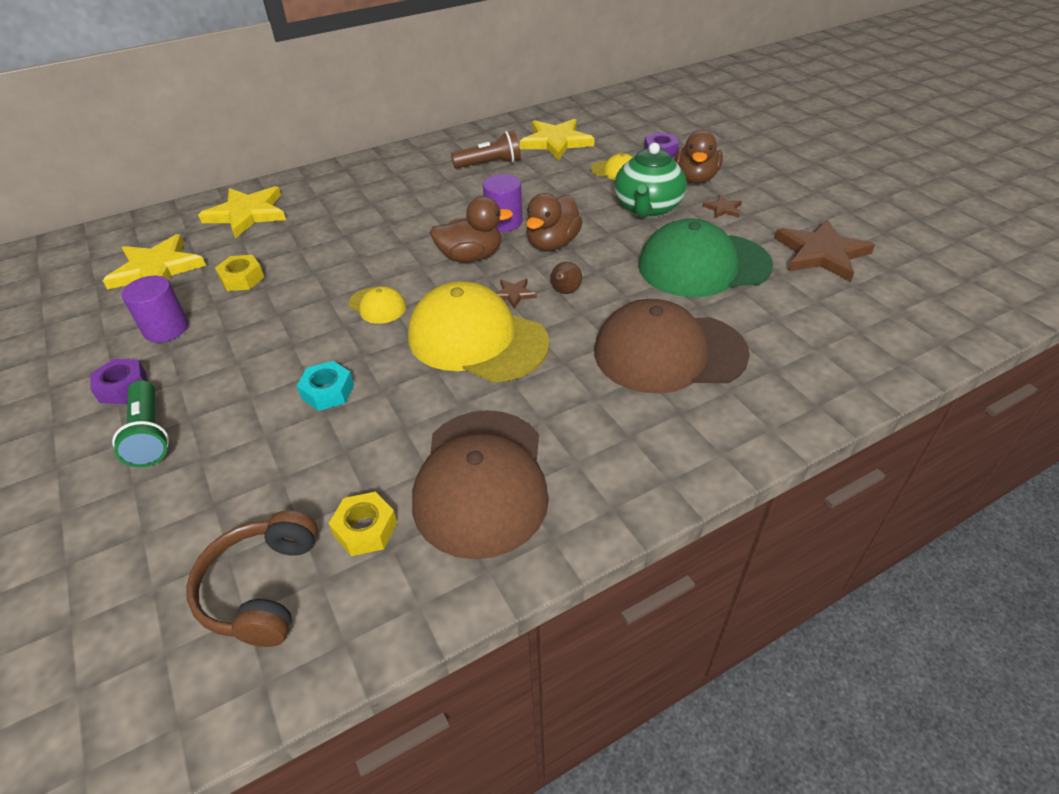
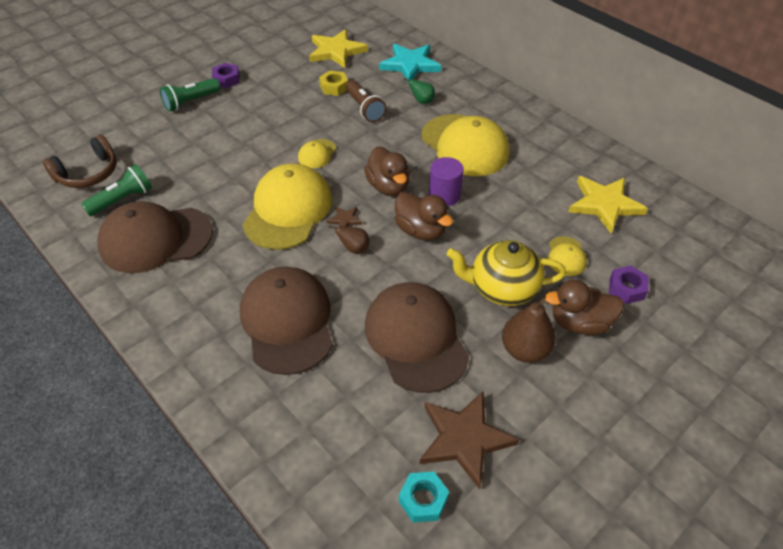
camera: 75 degrees right, 5 degrees up
(166, 329) = (278, 76): purple cylinder -> none
(247, 214) = (410, 65): yellow star -> turquoise star
(261, 588) = (88, 173): brown headphones -> brown headphones turned 150 degrees clockwise
(328, 391) = (229, 155): turquoise nut -> turquoise nut (423, 500)
(329, 215) = (422, 101): none -> green pear
(365, 529) = (122, 199): yellow nut -> green flashlight
(429, 198) = (465, 145): none -> yellow cap
(489, 164) = (539, 168): brown flashlight -> brown flashlight (364, 109)
(552, 243) = (421, 230): brown duck -> brown duck turned 150 degrees counterclockwise
(647, 208) = (502, 288): green teapot -> yellow teapot
(703, 265) = (416, 338): green cap -> brown cap
(723, 209) = (524, 350): brown star -> brown pear

